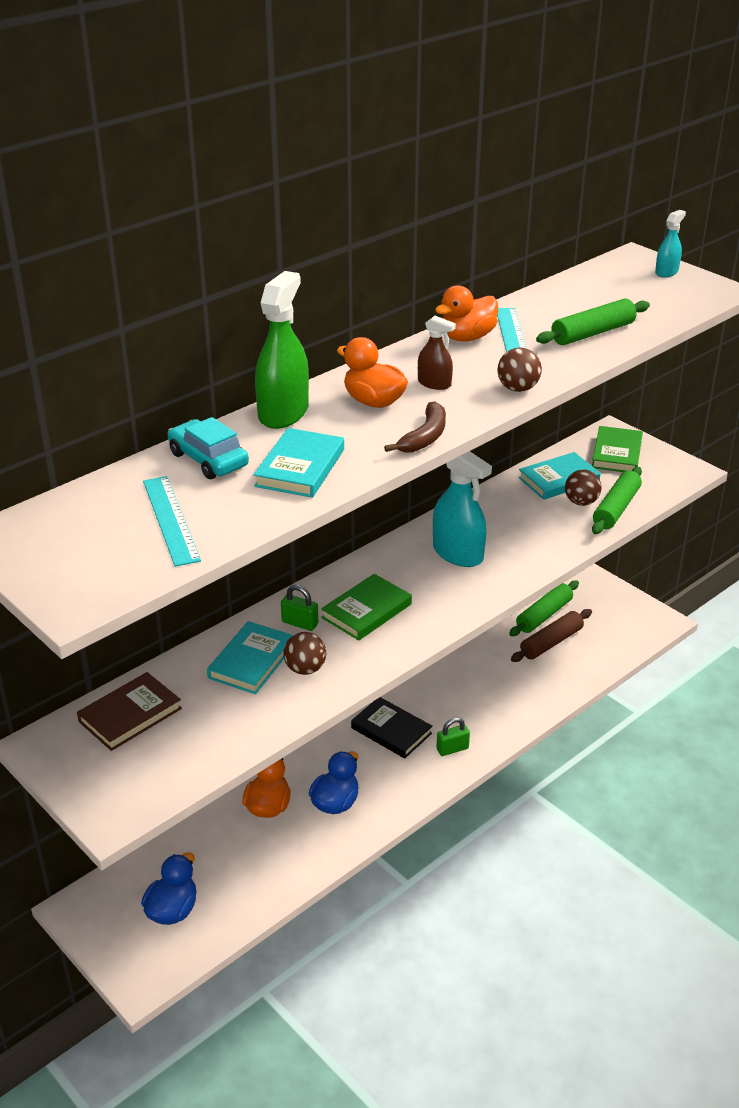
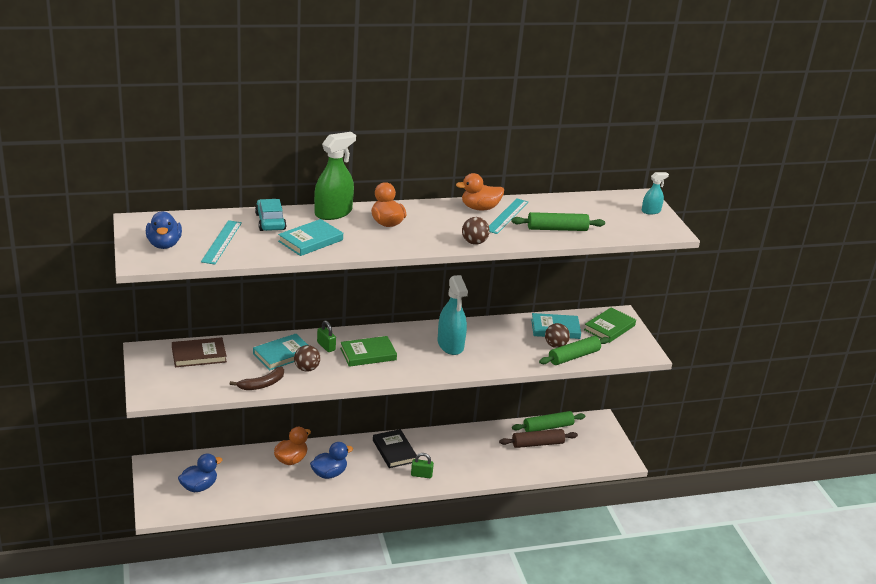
camera: 25 degrees right, 5 degrees down
(84, 559) = (164, 244): none -> blue duck
(425, 437) = (392, 248): brown banana -> brown banana (262, 384)
(434, 383) = (431, 225): brown spray bottle -> none

